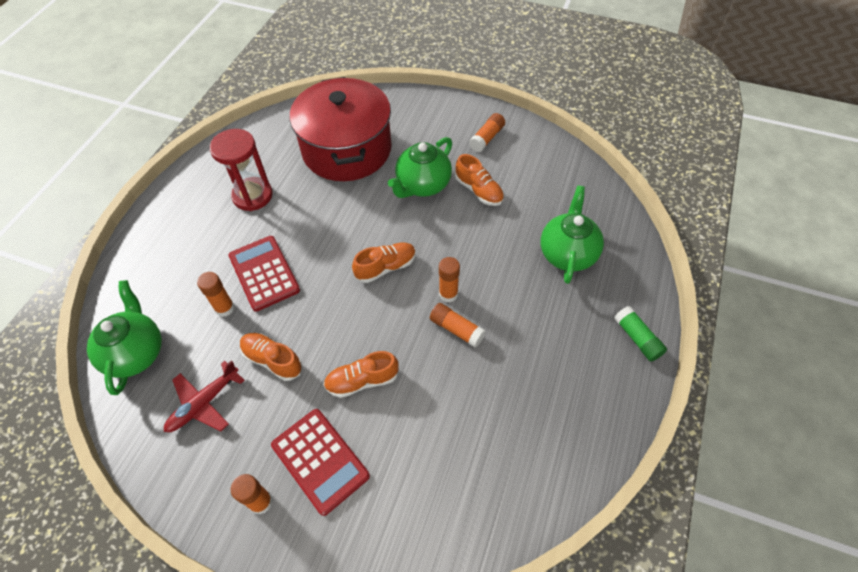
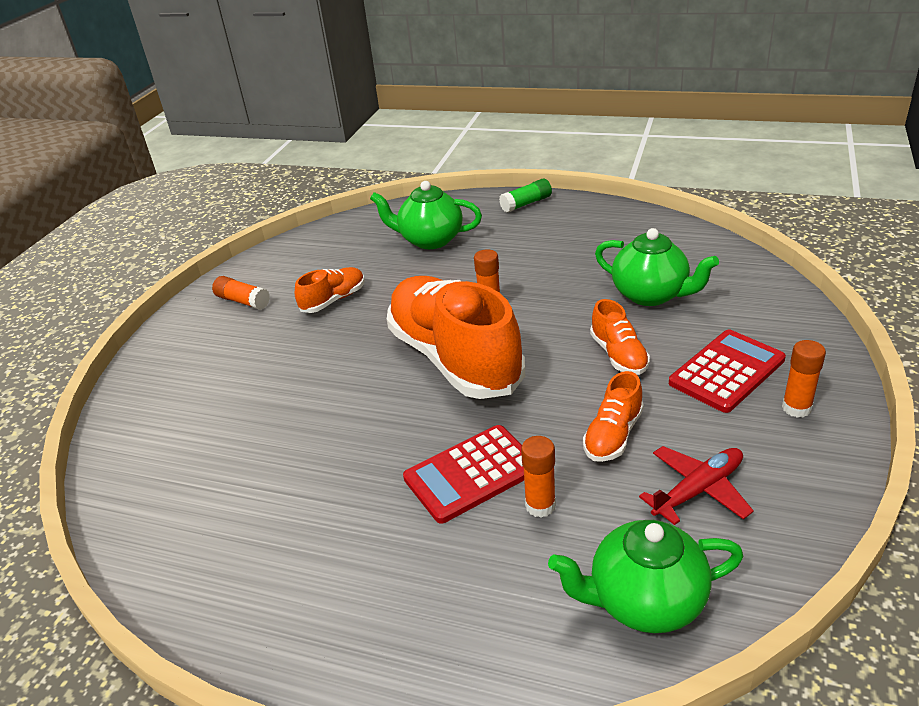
camera: 90 degrees left, 20 degrees down
(204, 403) = (698, 490): red plane -> red plane turned 75 degrees counterclockwise
(252, 195) = (309, 523): red hourglass -> none
(347, 149) = (228, 426): red pot -> none
(386, 267) = (454, 358): orange shoe -> orange shoe, size x2.24
(422, 185) = (317, 344): green teapot -> green teapot (651, 295)
(456, 329) = (536, 298): orange glue stick -> none

